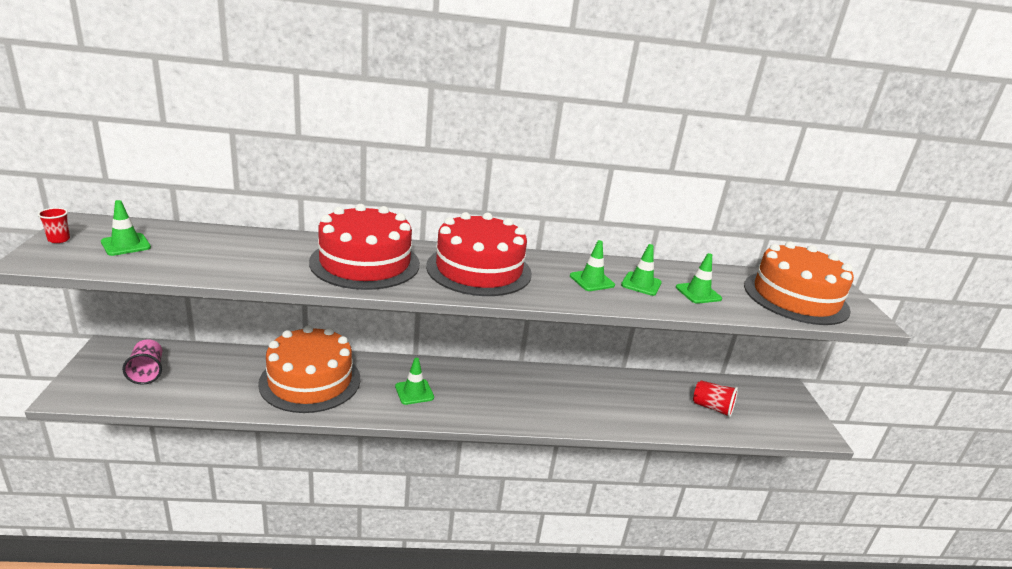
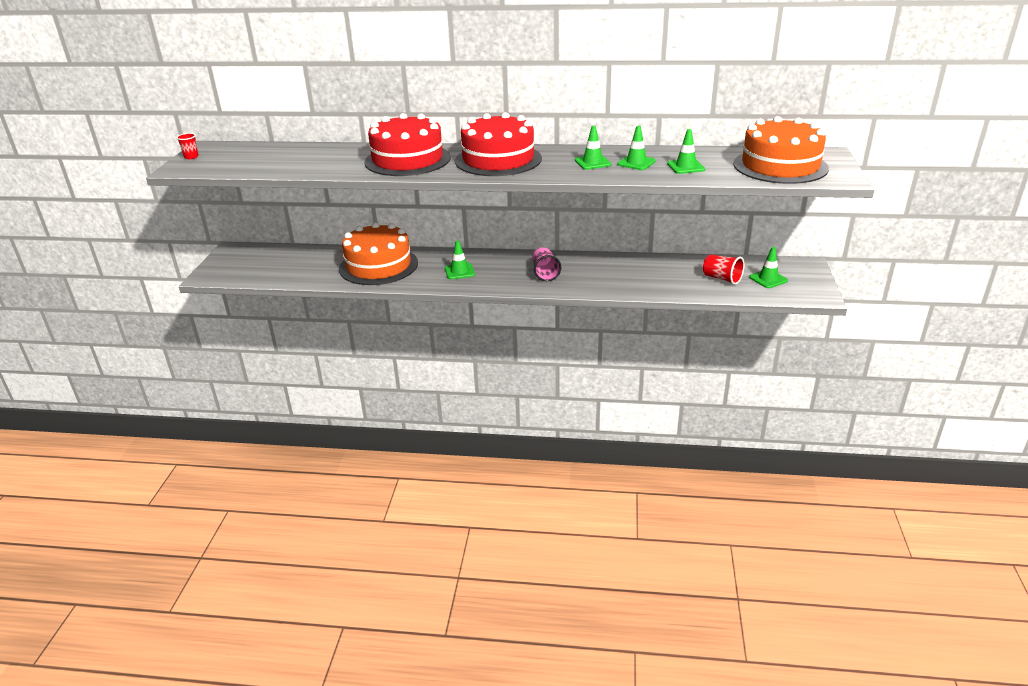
camera: 15 degrees right, 5 degrees up
(126, 245) = (235, 157): green traffic cone -> green traffic cone (768, 279)
(147, 372) = (259, 262): pink cup -> pink cup (545, 273)

